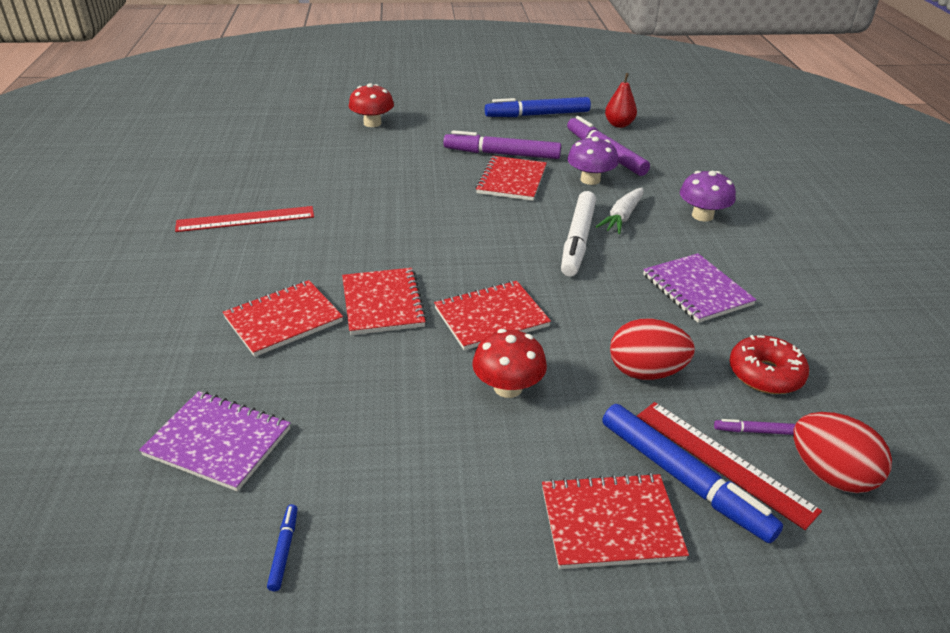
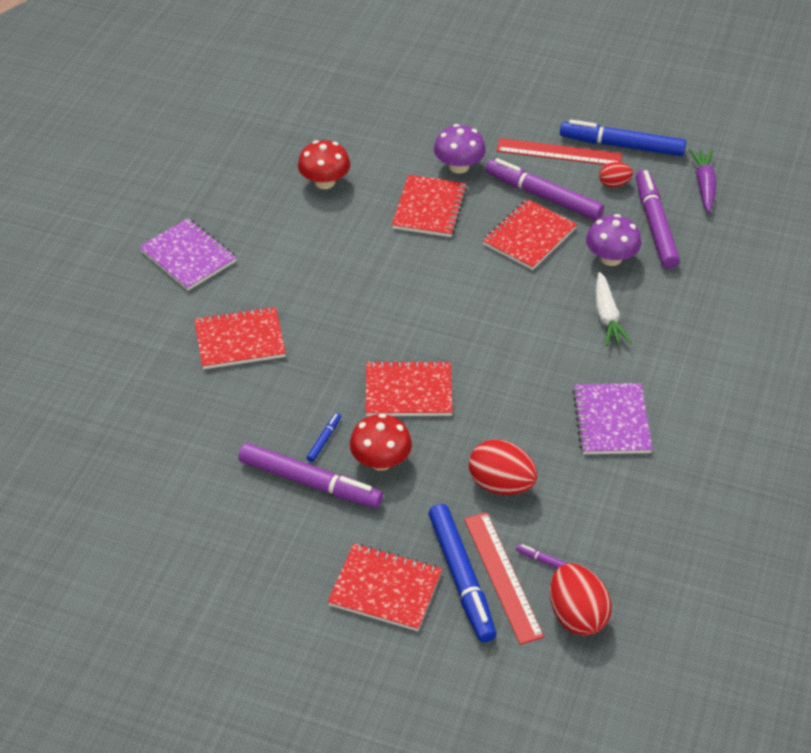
camera: 25 degrees right, 10 degrees up
(218, 442) = (150, 434): purple notebook -> purple notebook (188, 256)
(245, 219) = (255, 217): red ruler -> red ruler (559, 152)
(284, 550) = (161, 528): blue marker -> blue marker (324, 440)
(372, 123) = (435, 113): red mushroom -> red mushroom (324, 182)
(382, 303) = (326, 348): red notebook -> red notebook (429, 208)
(444, 434) = (310, 482): none -> purple marker
(551, 136) = (614, 184): none -> red egg
(578, 240) = (542, 332): white marker -> none
(619, 124) = (704, 185): red pear -> purple carrot
(622, 217) = (607, 316): white carrot -> white carrot turned 60 degrees counterclockwise
(702, 215) = (691, 338): purple mushroom -> purple mushroom (459, 166)
(765, 374) = (601, 520): red donut -> none

